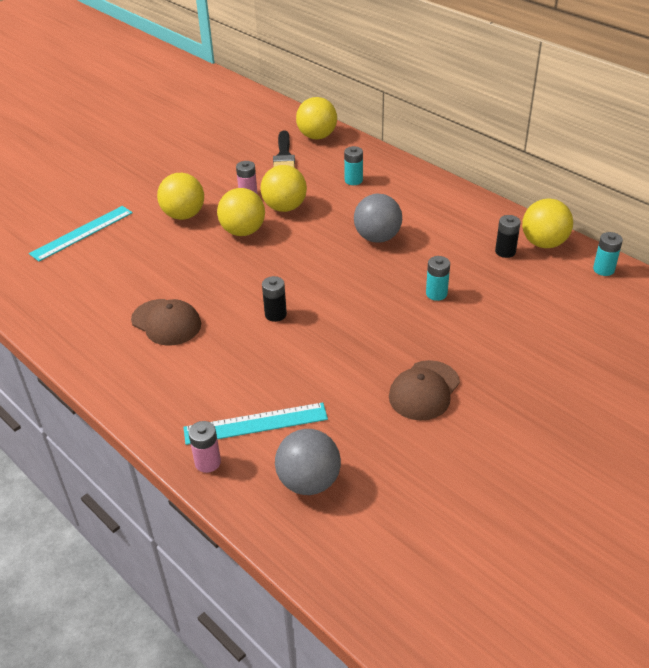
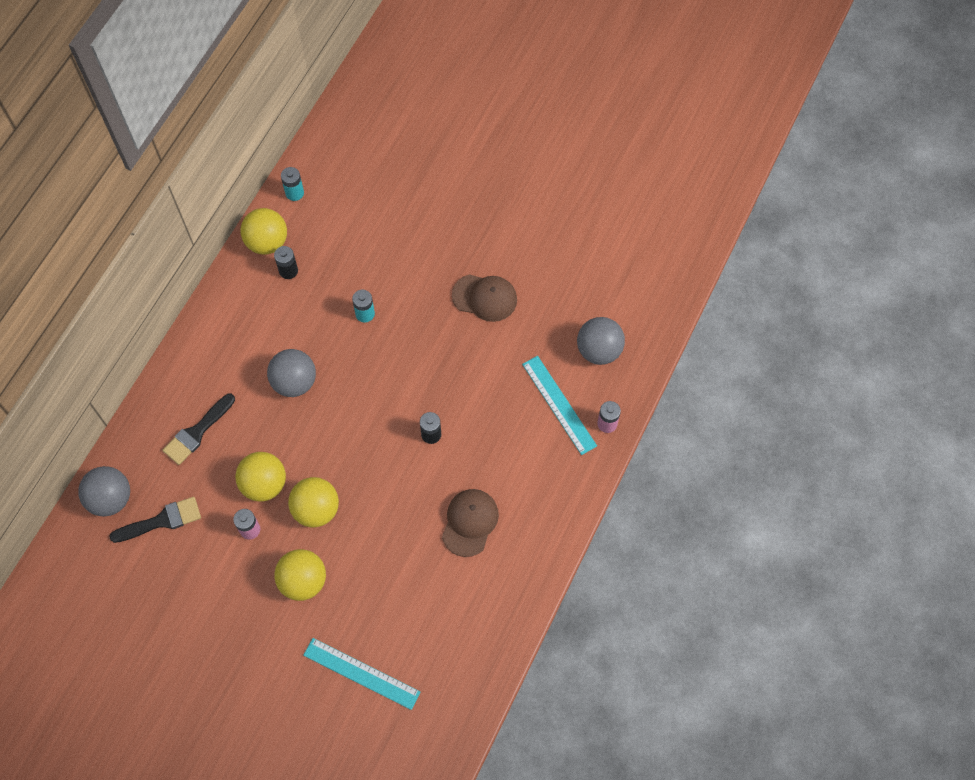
camera: 110 degrees left, 25 degrees up
(317, 136) = (110, 499): yellow ball -> grey ball
(353, 180) = (197, 432): turquoise battery -> black brush

